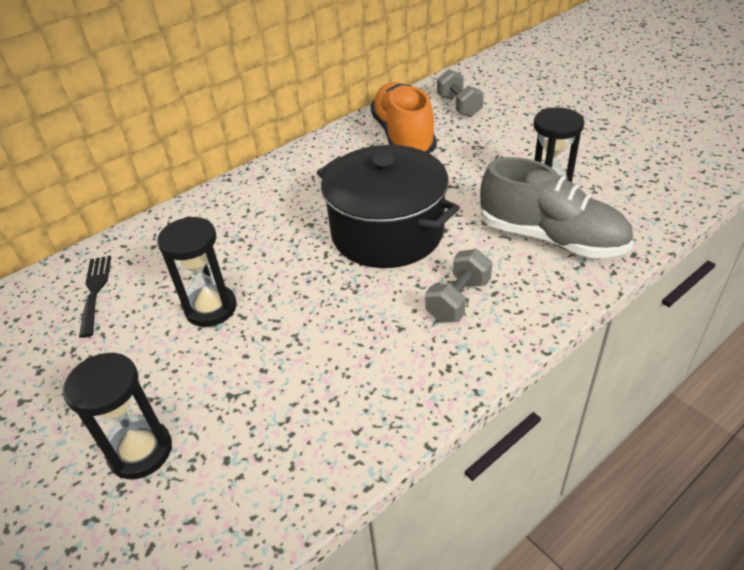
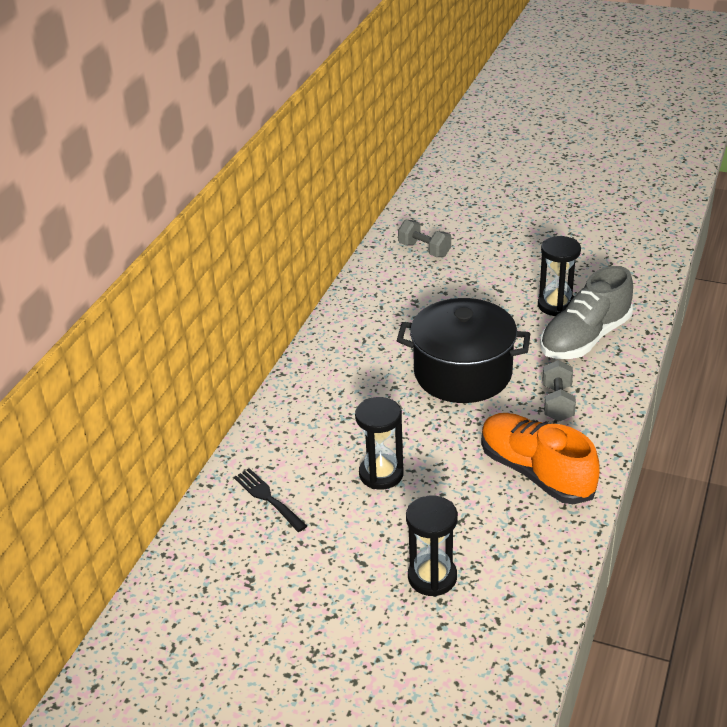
camera: 30 degrees left, 5 degrees down
(403, 136) = (401, 291): orange shoe -> orange shoe (536, 472)
(551, 238) = (585, 338): grey shoe -> grey shoe turned 135 degrees clockwise

